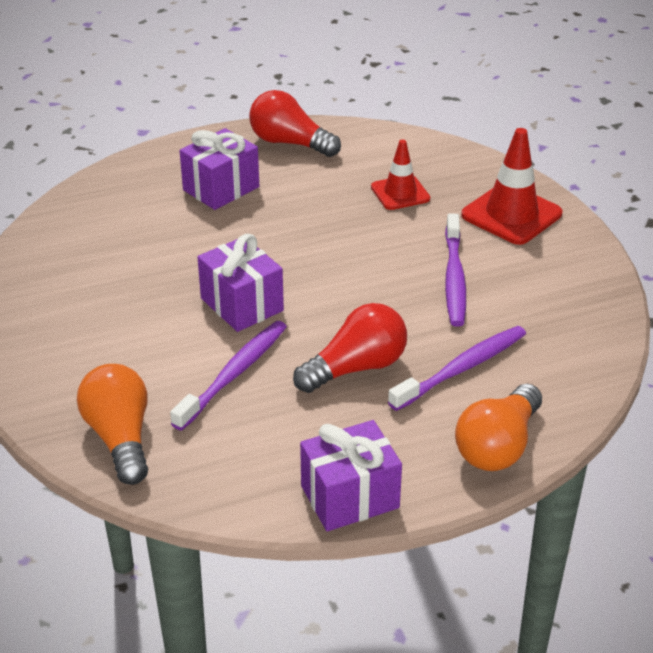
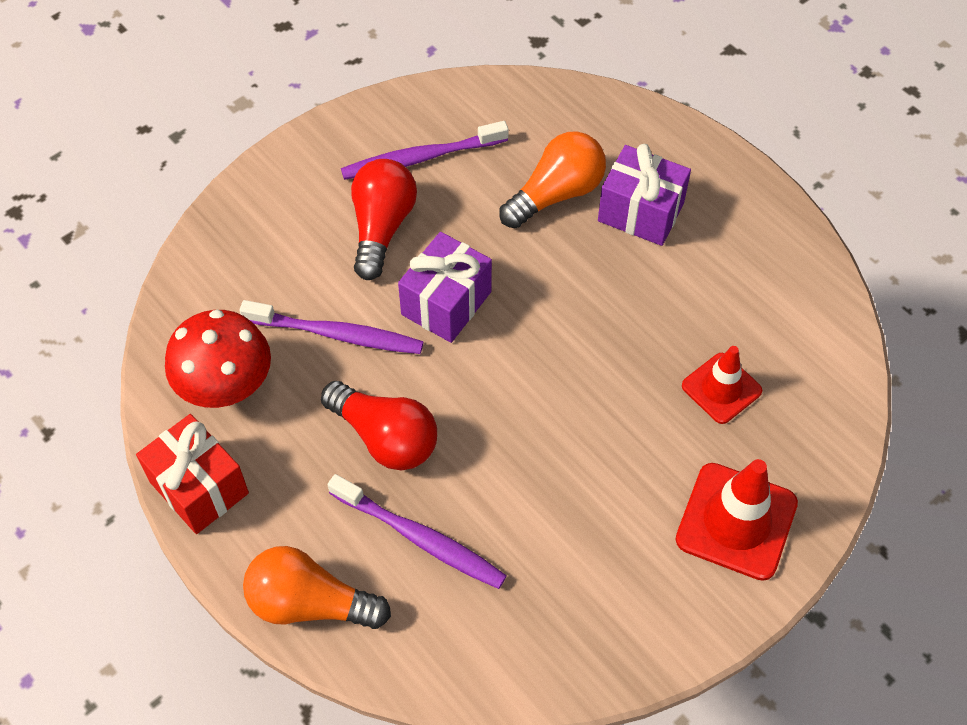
camera: 70 degrees right, 20 degrees up
(120, 437) = (220, 277): orange light bulb -> orange light bulb (556, 194)
(247, 457) = (226, 386): none -> red mushroom
(290, 143) = (767, 245): red light bulb -> red light bulb (381, 227)
(350, 497) = (199, 487): purple gift -> red gift
(454, 278) = (578, 490): purple toothbrush -> purple toothbrush (421, 158)

